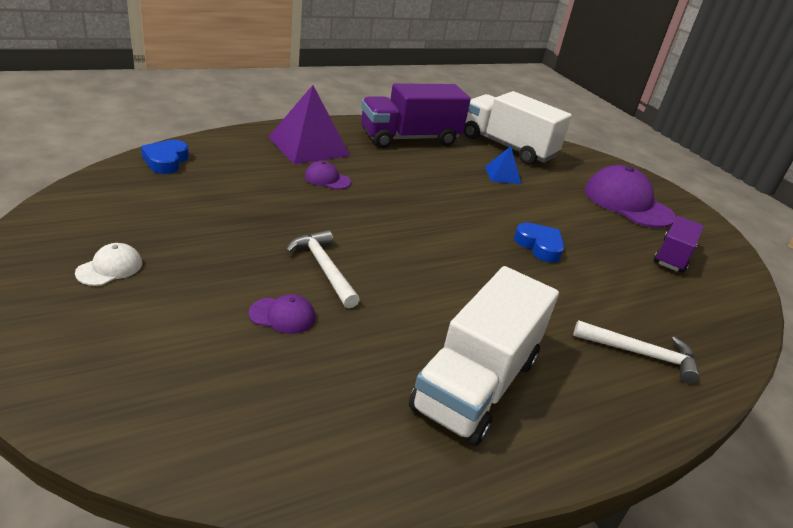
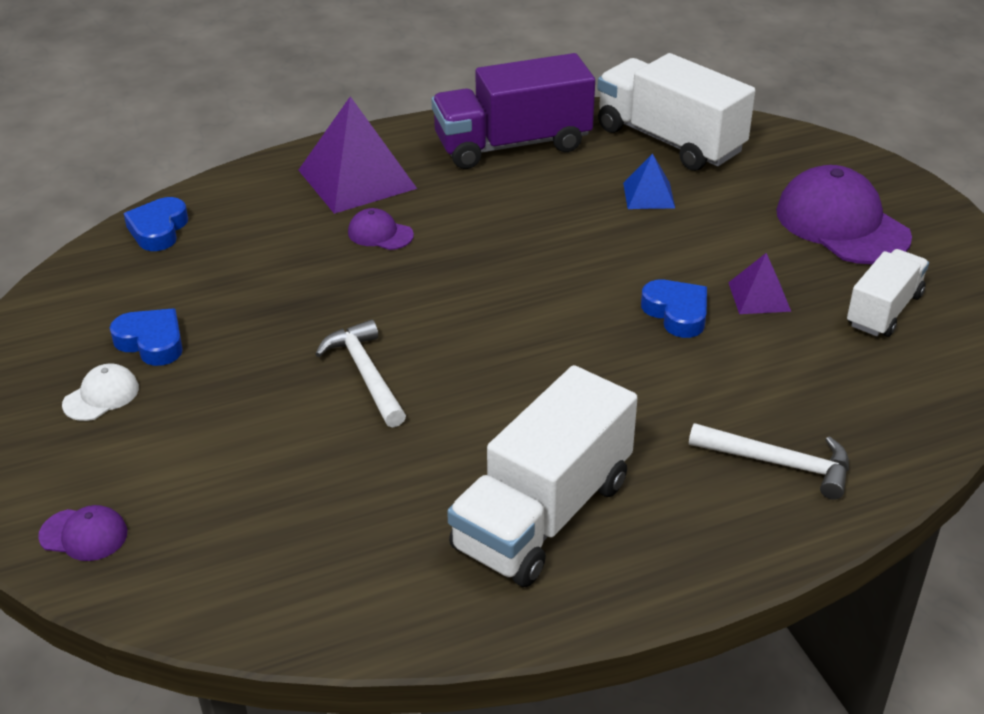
camera: 10 degrees right, 5 degrees up
(155, 233) = (151, 342): none -> blue heart
(282, 315) = (310, 443): purple cap -> purple cap (84, 535)
(590, 240) = (759, 296): none -> purple pyramid
(673, 256) = (883, 310): purple truck -> white truck

